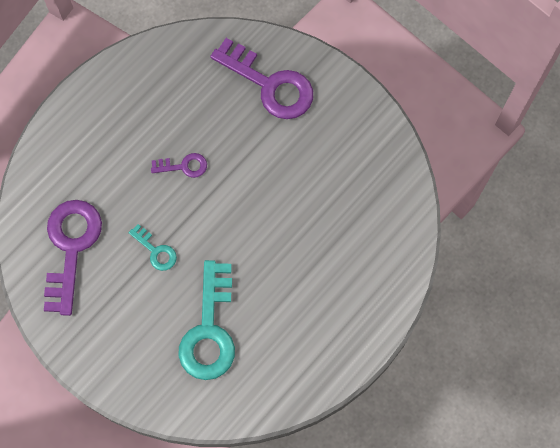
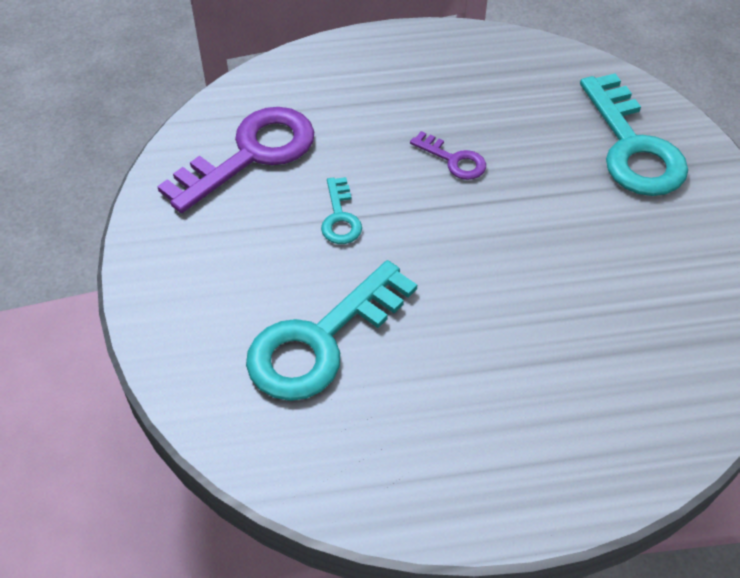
camera: 40 degrees right, 20 degrees down
(270, 85) = (632, 147): purple key -> turquoise key

